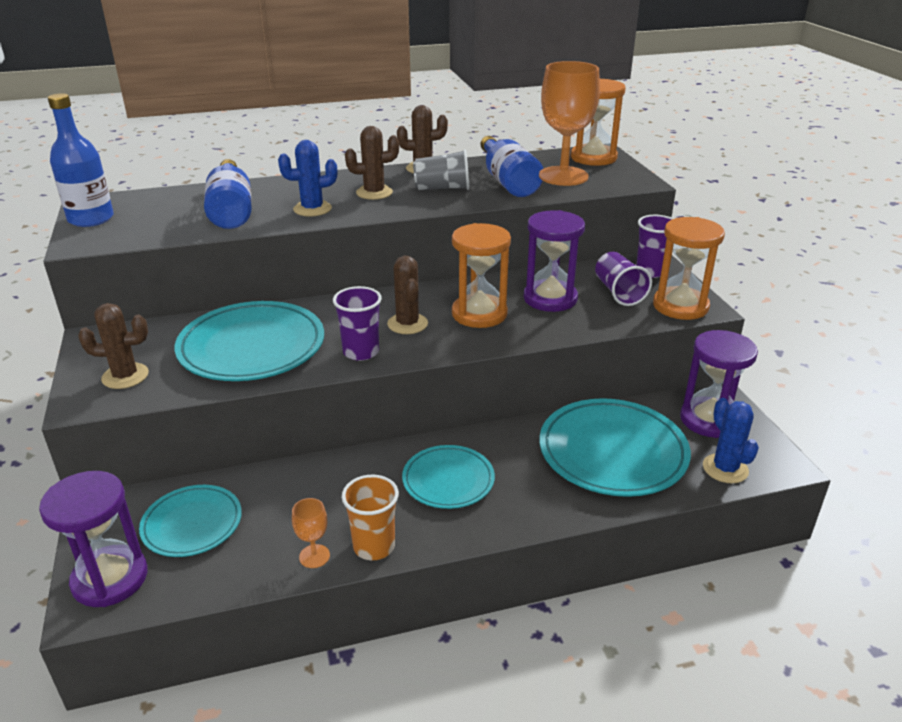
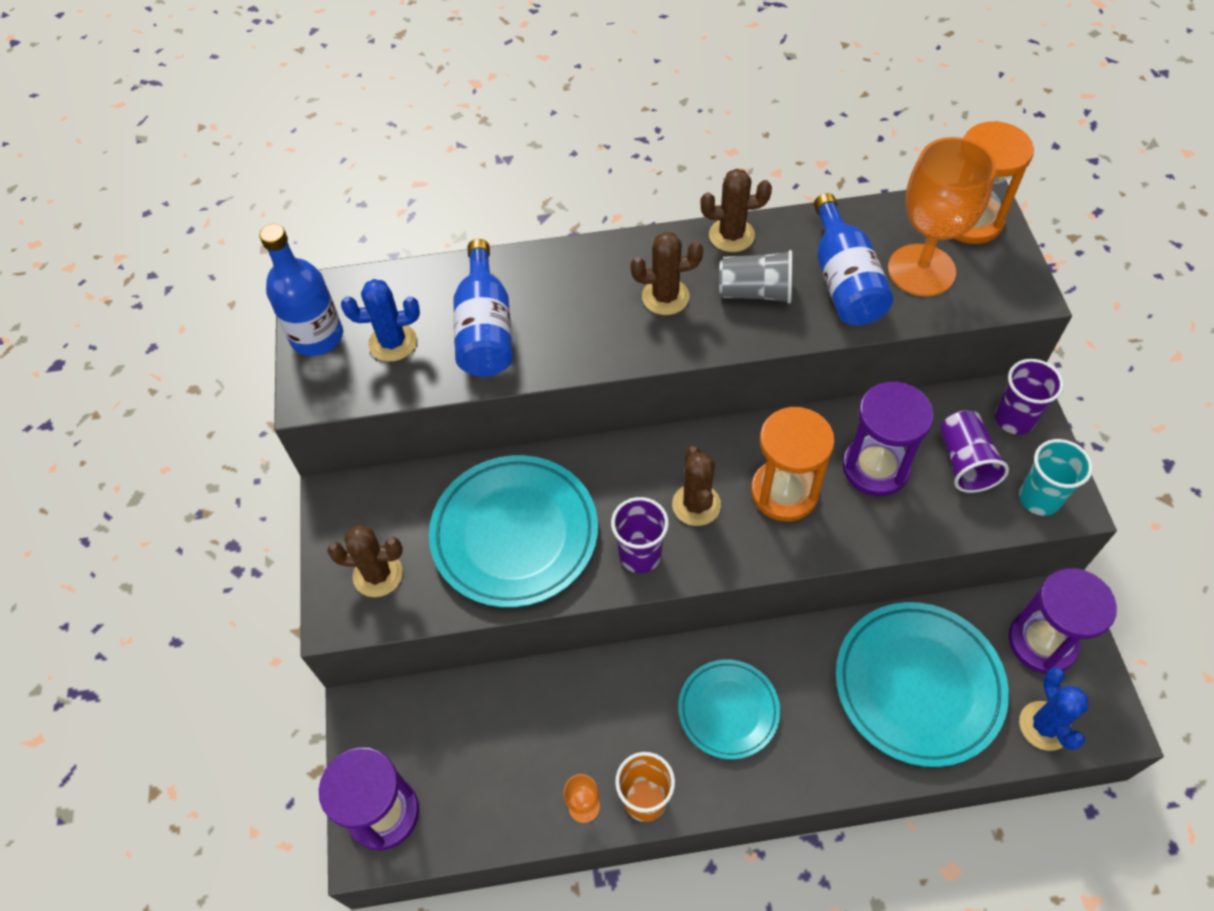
camera: 10 degrees right, 25 degrees up
(192, 524) = (458, 746): turquoise plate -> none
(312, 209) = (586, 333): blue cactus -> blue cactus (393, 342)
(680, 306) = (1039, 498): orange hourglass -> turquoise cup

